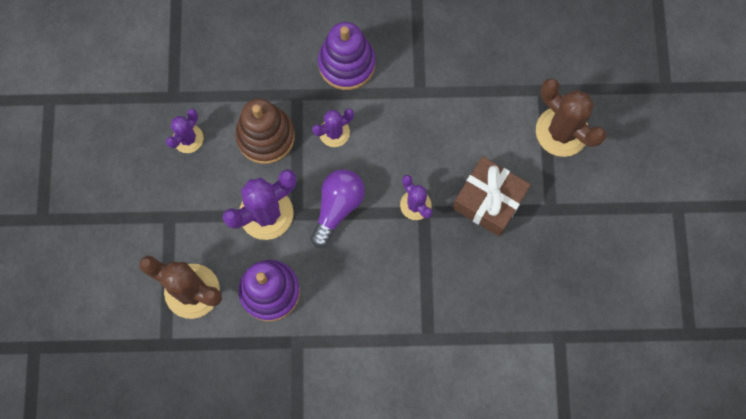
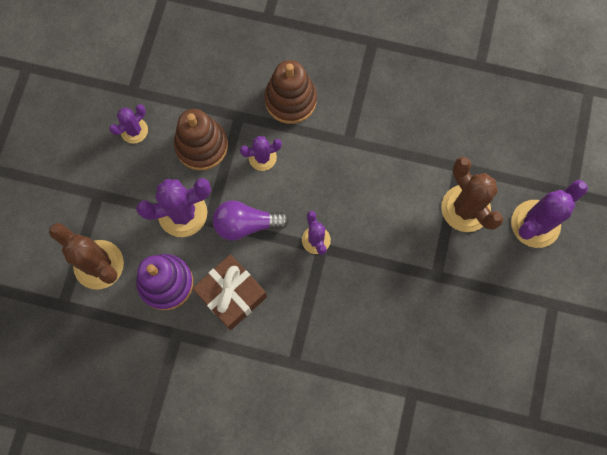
camera: 15 degrees right, 0 degrees up
(337, 207) = (246, 224): purple light bulb -> purple light bulb turned 135 degrees counterclockwise
(346, 64) = (290, 100): purple stacking toy -> brown stacking toy
(489, 201) = (382, 253): brown gift -> brown gift (231, 295)
(637, 129) = (535, 224): none -> purple cactus

